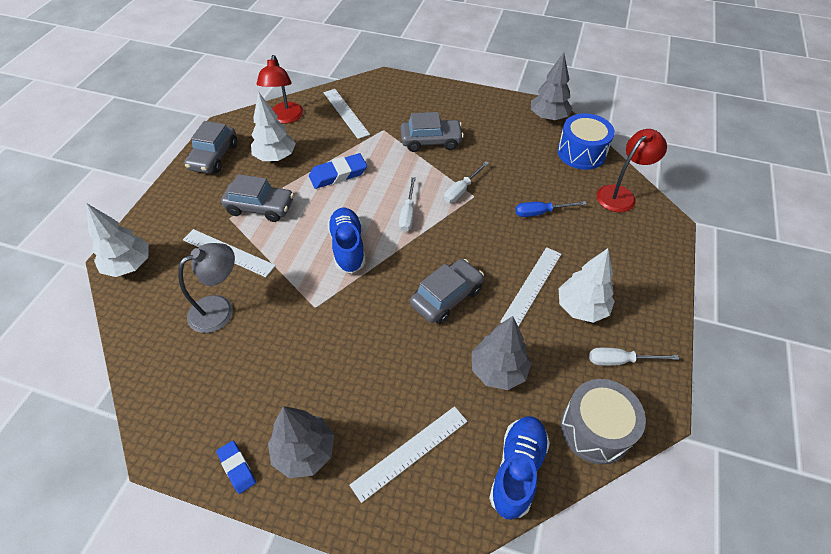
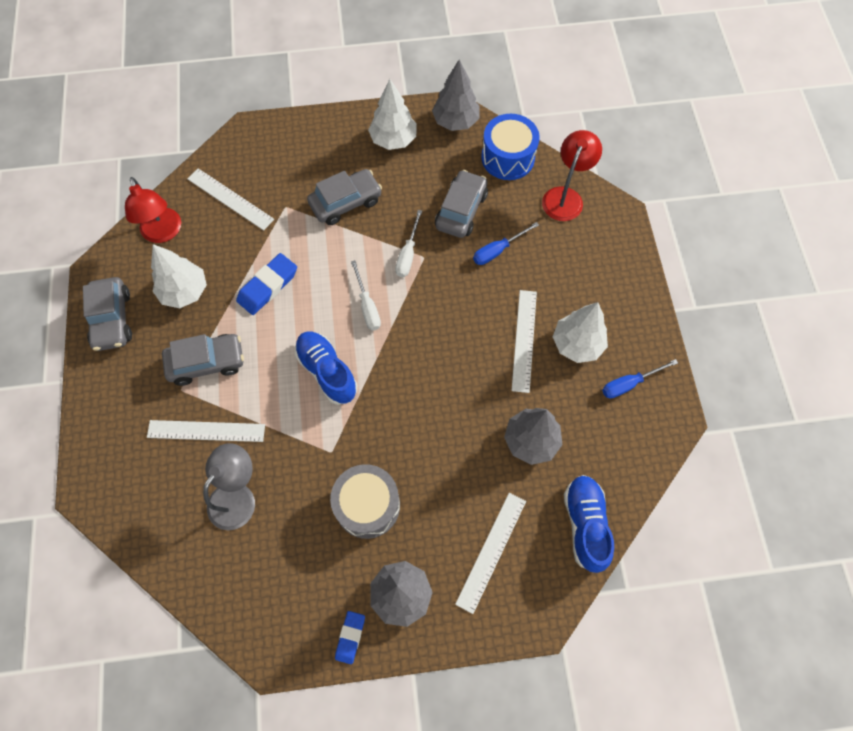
camera: 25 degrees left, 15 degrees up
(129, 265) = (108, 492): white tree -> white tree (393, 139)
(237, 468) = (350, 637): blue eraser -> blue eraser turned 75 degrees clockwise
(446, 297) = (451, 386): grey car -> grey car (461, 210)
(595, 429) = (632, 459): grey drum -> grey drum (367, 505)
(620, 360) = (629, 384): white screwdriver -> blue screwdriver

